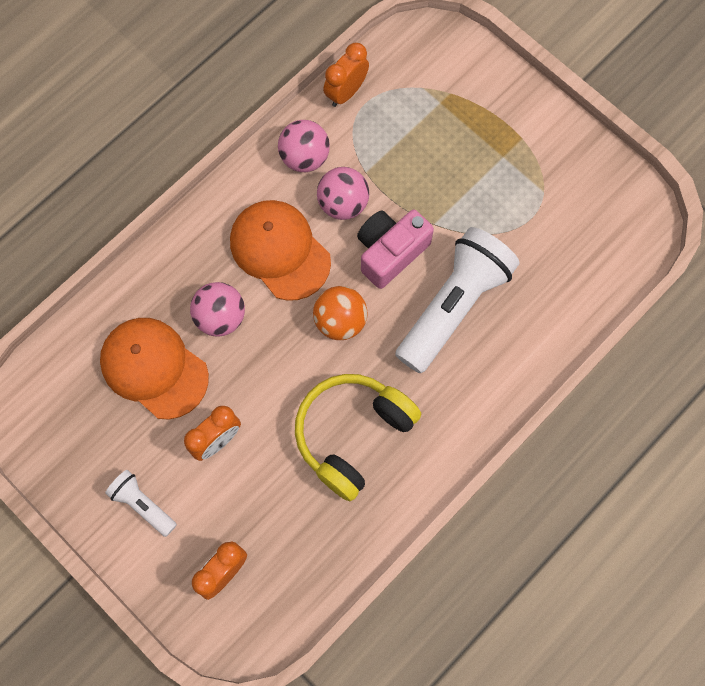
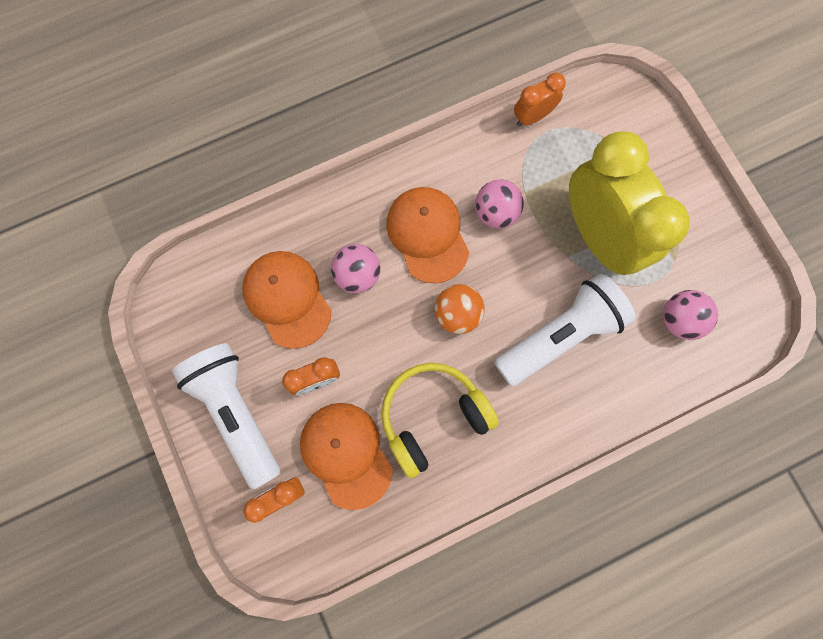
camera: 20 degrees right, 5 degrees up
(143, 504) = (237, 412): white flashlight -> white flashlight, size x2.07
(276, 505) = (346, 454): none -> orange cap
(304, 157) = (477, 161): pink ball -> pink ball (679, 319)
(390, 252) = (521, 269): pink camera -> none
(456, 192) = (597, 236): none -> yellow clock

